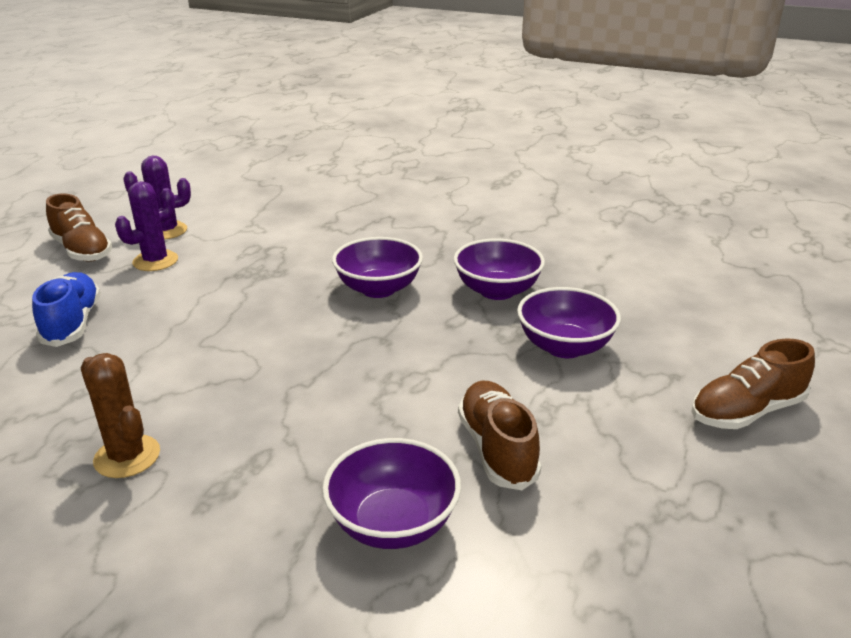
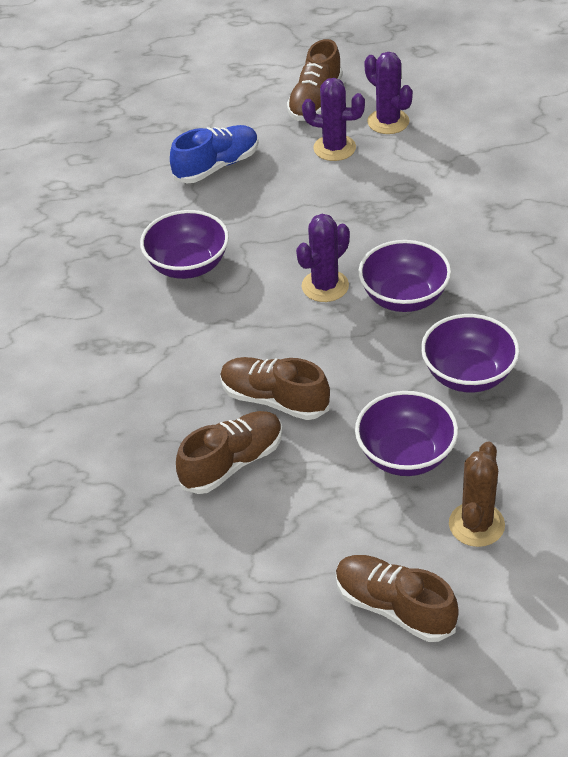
camera: 65 degrees right, 15 degrees up
(127, 456) = (102, 286): brown cactus -> brown cactus (476, 525)
(317, 319) = (325, 286): none -> purple cactus
(393, 523) = (122, 440): purple bowl -> purple bowl (188, 265)
(433, 393) = (274, 400): none -> brown shoe

